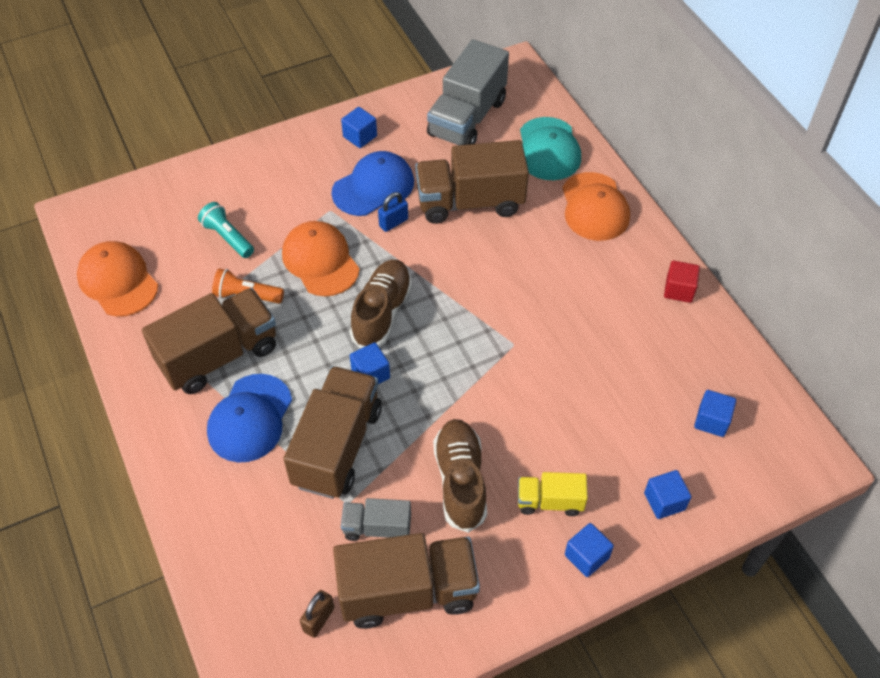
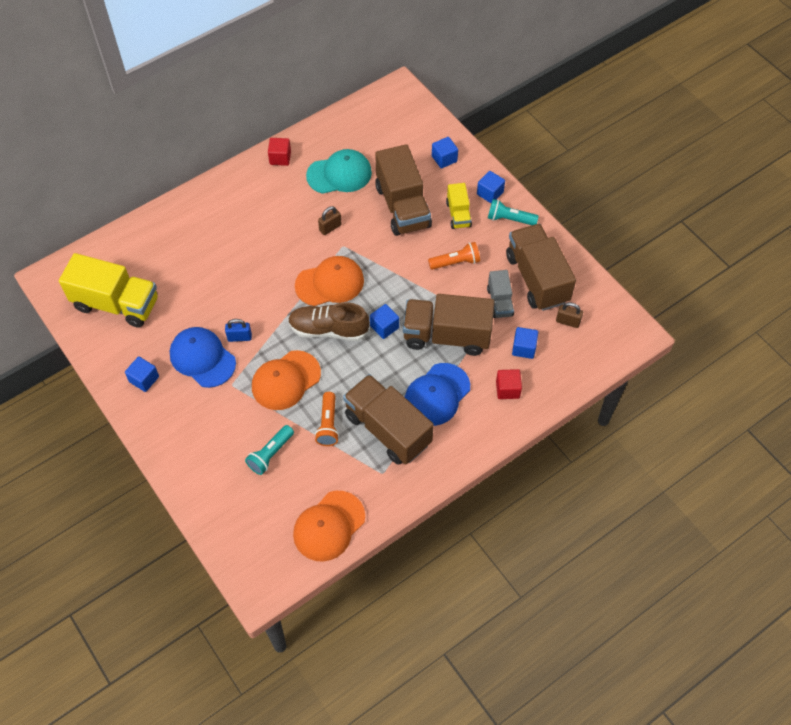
camera: 100 degrees left, 5 degrees up
(230, 507) = (507, 389): none -> red cube
(250, 418) = (437, 394): blue cap -> blue cap turned 120 degrees clockwise
(393, 222) = (239, 337): blue padlock -> blue padlock turned 45 degrees counterclockwise
(460, 481) = (455, 262): brown shoe -> orange flashlight
(467, 118) = (116, 304): grey truck -> yellow truck
(470, 202) = (212, 289): brown truck -> brown truck (402, 206)
(530, 575) = (509, 219): none -> turquoise flashlight
(547, 333) = (330, 228): none -> brown padlock
(548, 149) = (149, 244): turquoise cap -> turquoise cap (339, 174)
(594, 207) = (208, 210): orange cap -> orange cap (330, 283)
(711, 421) = (382, 138): blue cube -> blue cube (523, 348)

